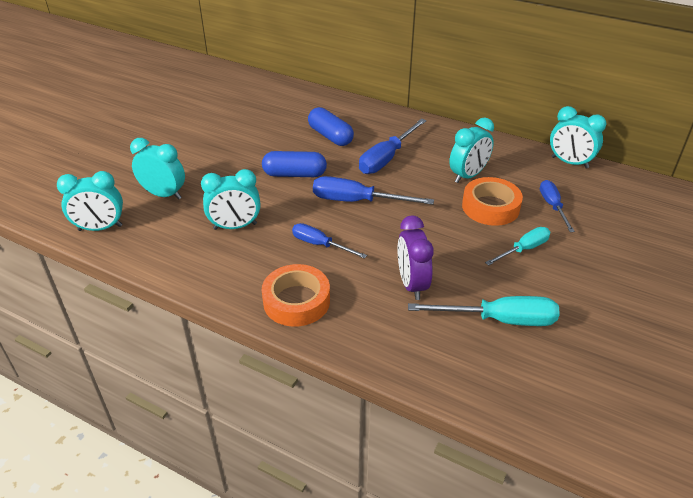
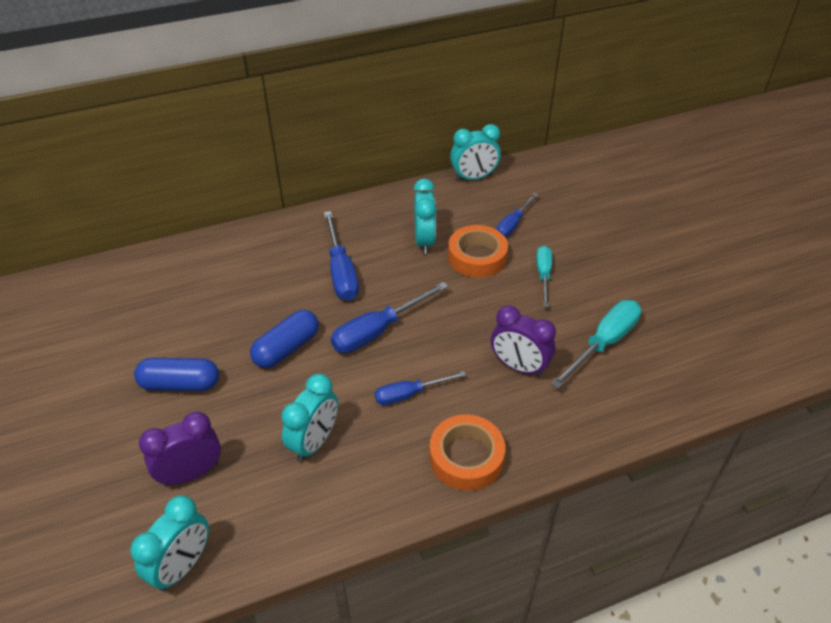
camera: 50 degrees left, 5 degrees up
(164, 194) = (191, 473): turquoise clock -> purple clock
(330, 136) = (259, 286): blue capsule -> blue capsule (180, 384)
(552, 206) = (513, 224): blue screwdriver -> blue screwdriver turned 90 degrees counterclockwise

